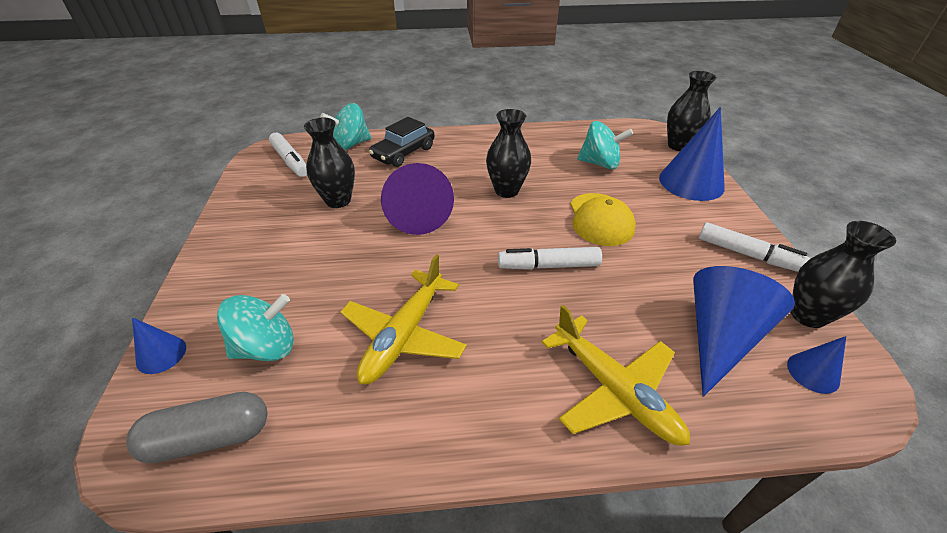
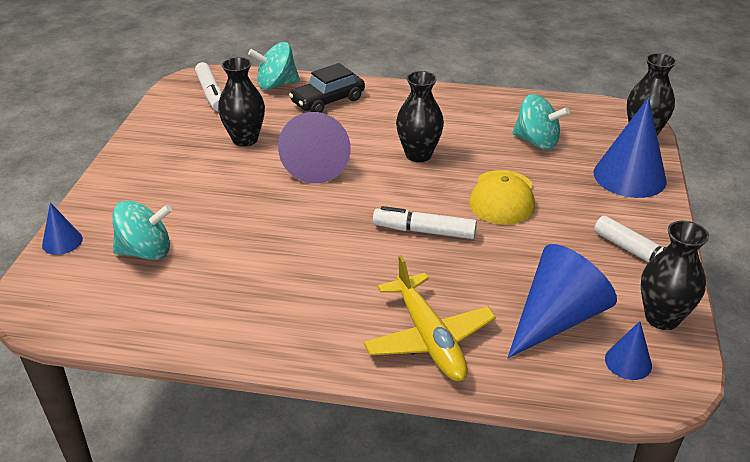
camera: 15 degrees right, 5 degrees down
(209, 438) = (87, 305): grey capsule -> none
(404, 334) = (264, 263): yellow plane -> none

